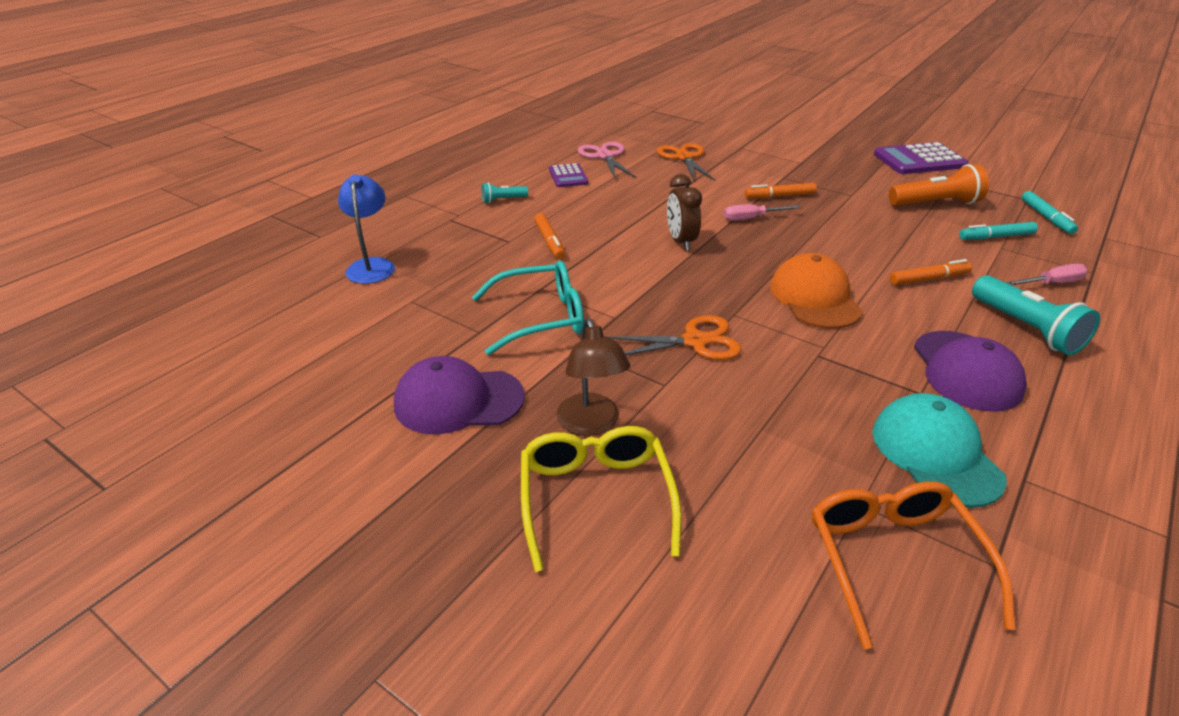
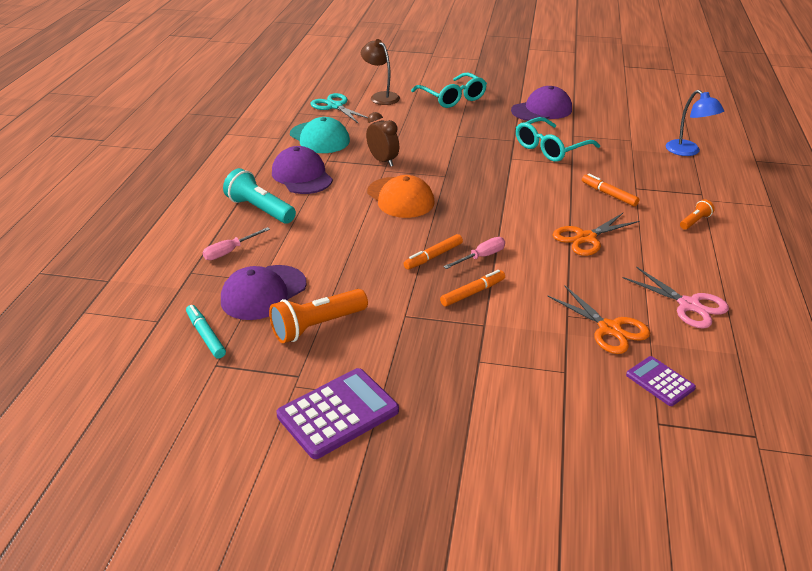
camera: 155 degrees right, 0 degrees up
(503, 200) = (695, 221): turquoise flashlight -> orange flashlight
(568, 176) = (683, 264): purple calculator -> purple calculator (660, 381)
(591, 424) = (476, 115): brown lamp -> brown lamp (381, 96)
(596, 498) = (452, 98): yellow glasses -> turquoise glasses
(681, 241) = (519, 218): brown clock -> brown clock (383, 161)
(695, 341) = (456, 156): orange scissors -> orange scissors (586, 238)
(894, 560) = (335, 106): orange glasses -> turquoise scissors
(929, 279) = (323, 232): orange marker -> orange marker (433, 256)
(996, 237) = (263, 292): turquoise marker -> purple cap

